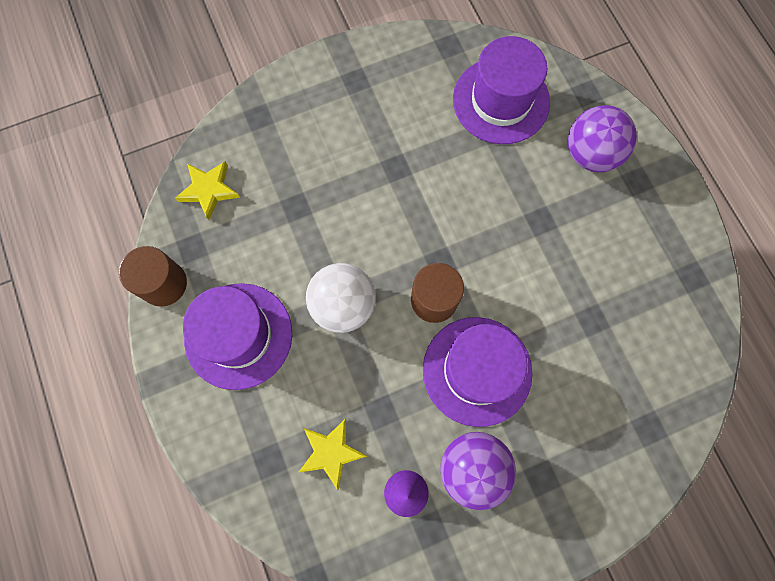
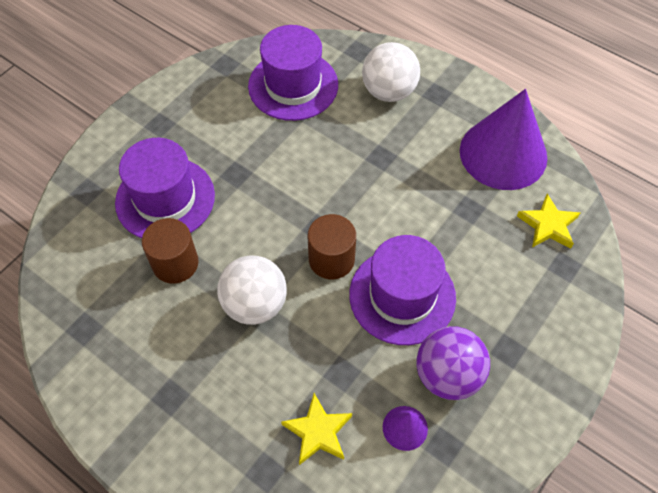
camera: 30 degrees left, 15 degrees down
(164, 284) = (73, 373): brown cylinder -> brown cylinder (175, 263)
(209, 190) = (73, 272): yellow star -> yellow star (548, 225)
(238, 335) = (172, 379): purple hat -> purple hat (165, 199)
(590, 154) = (389, 91): purple ball -> white ball
(664, 280) = (503, 153): none -> purple cone

